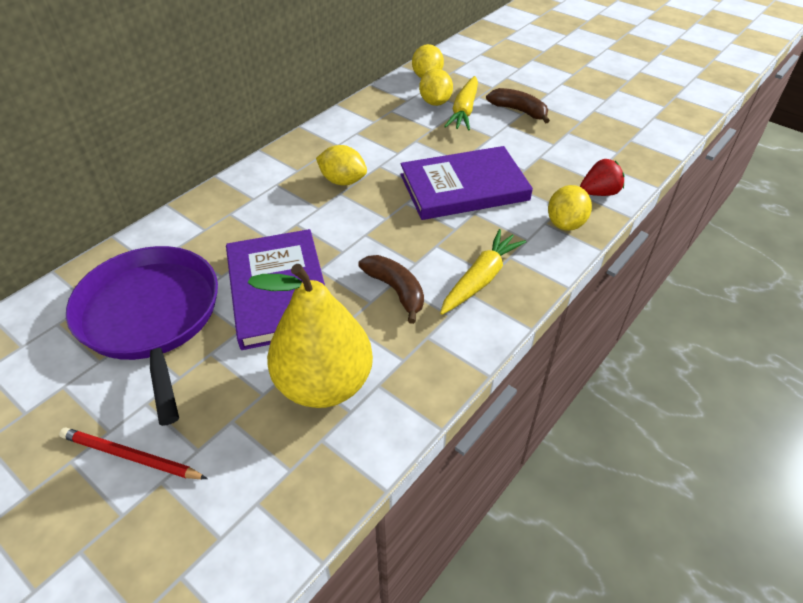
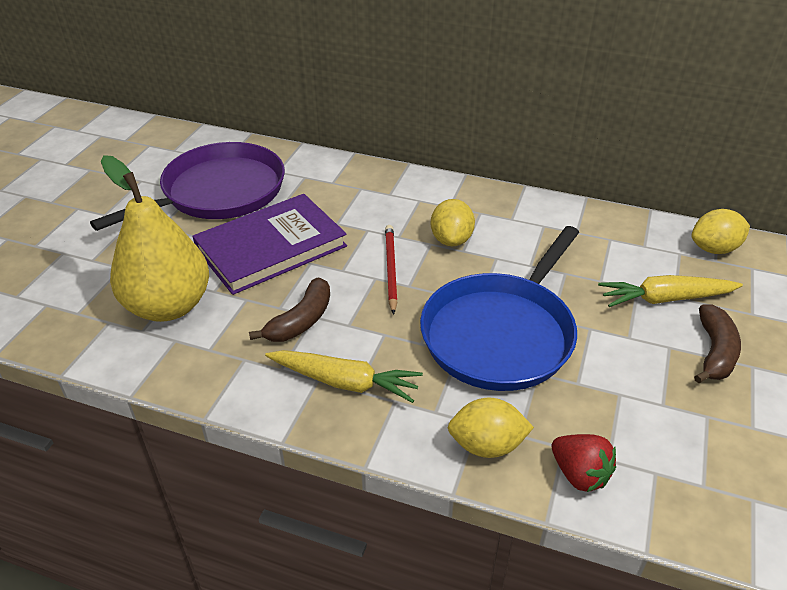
camera: 70 degrees right, 5 degrees down
(130, 456) = (83, 231): red pencil -> red pencil (390, 269)
(435, 102) = (661, 269): yellow lemon -> none
(464, 187) = (501, 334): purple book -> blue pan

